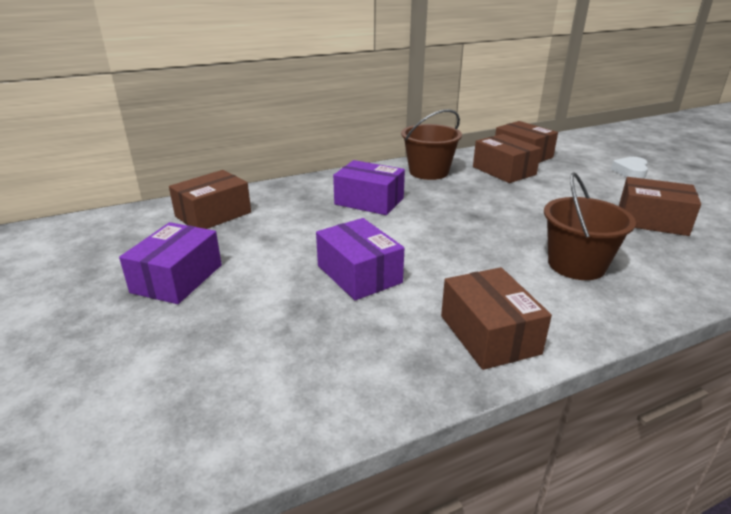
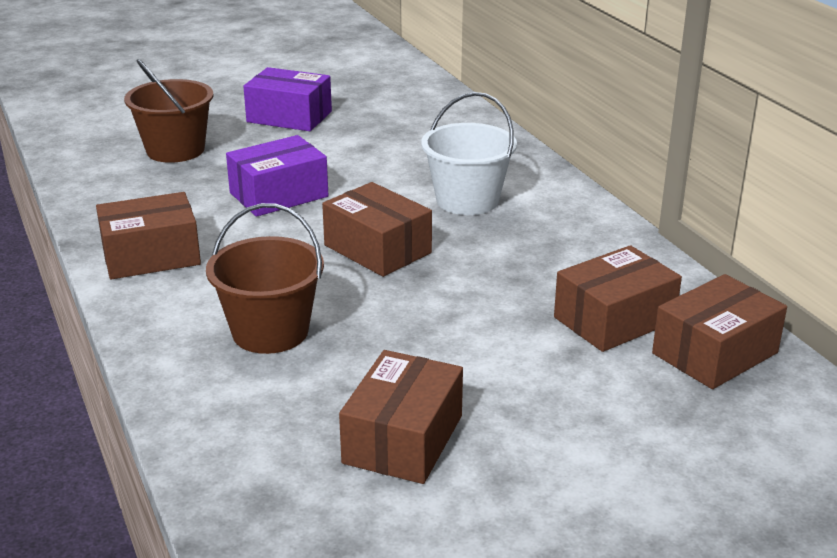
camera: 90 degrees right, 0 degrees up
(213, 214) = (424, 117): brown box -> brown box (377, 249)
(369, 201) = (467, 200): purple box -> white bucket
(428, 172) = (589, 248): brown bucket -> brown bucket (175, 150)
(630, 172) = (650, 481): white heart -> none

